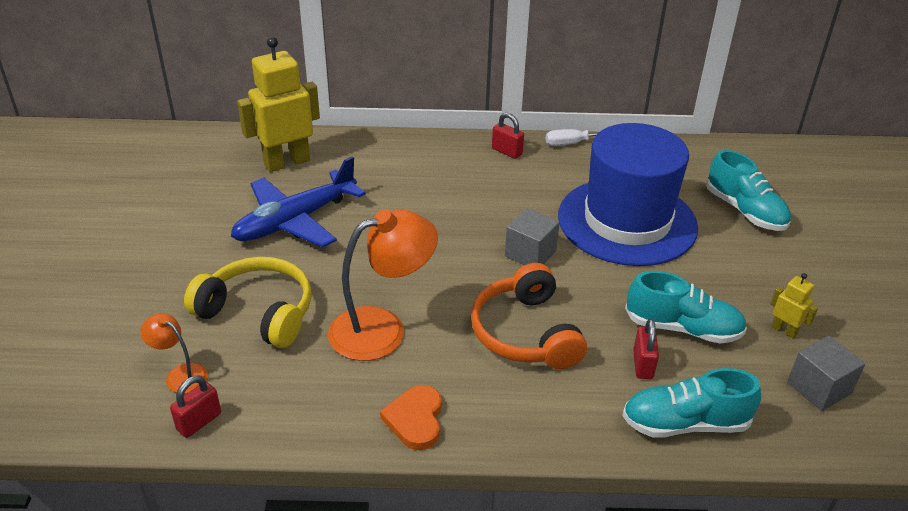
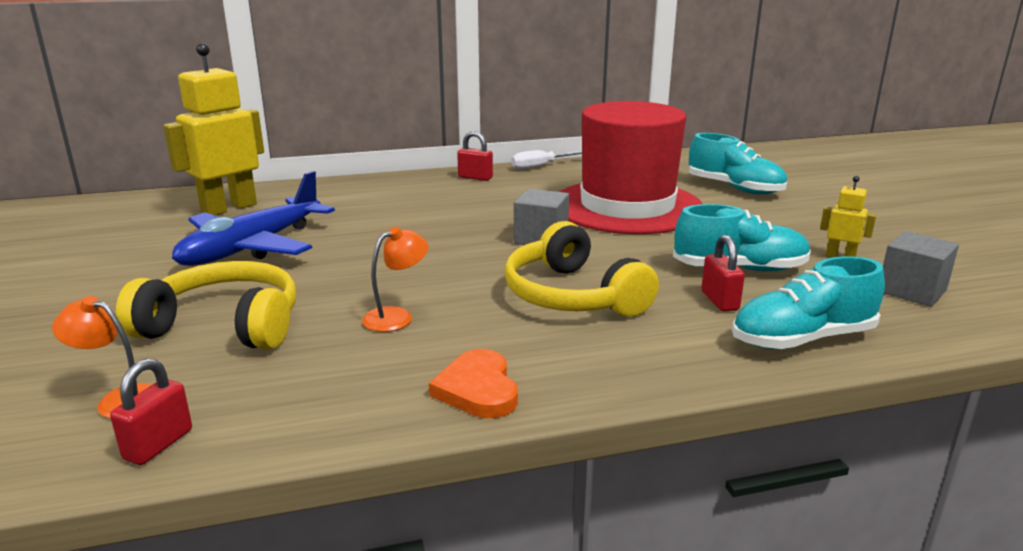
camera: 15 degrees left, 15 degrees down
(382, 329) = (397, 316): orange lamp -> orange lamp, size x0.51
(525, 333) = (572, 295): orange headphones -> yellow headphones
(627, 221) = (627, 206): blue hat -> red hat

